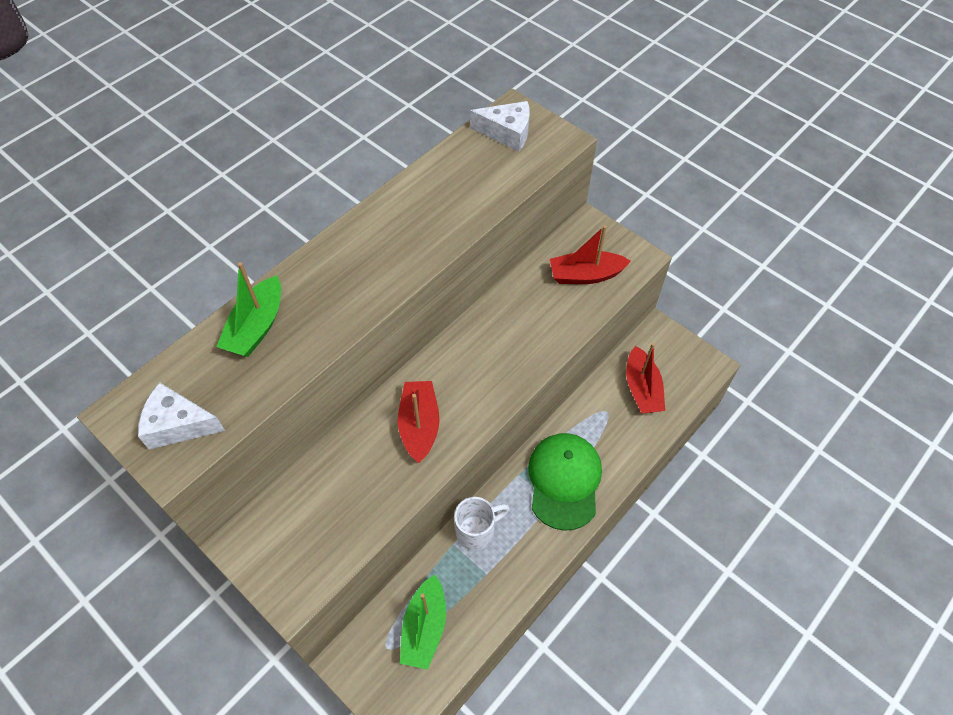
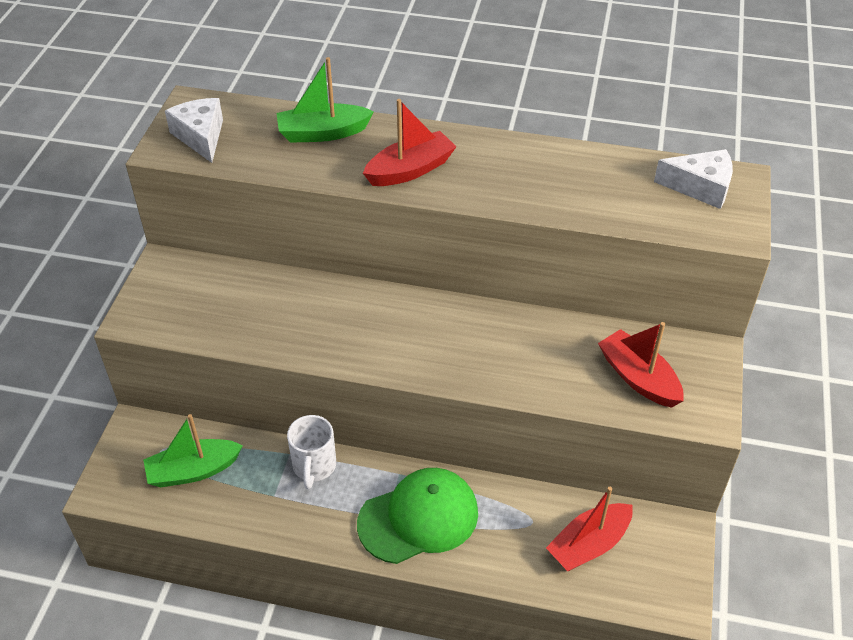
camera: 60 degrees right, 10 degrees down
(419, 425) = (351, 325): red boat -> red boat (410, 170)
(477, 531) = (314, 467): white mug -> white mug turned 60 degrees clockwise
(507, 133) = (700, 187): white cheese -> white cheese turned 60 degrees counterclockwise

